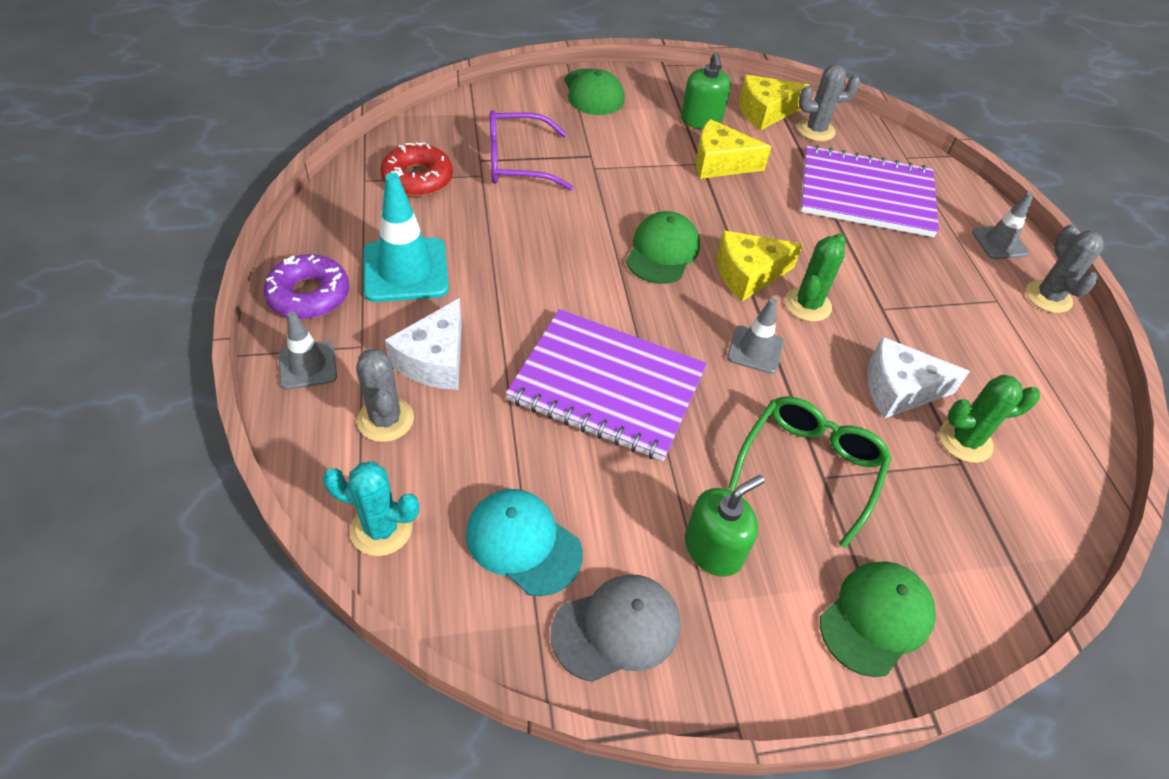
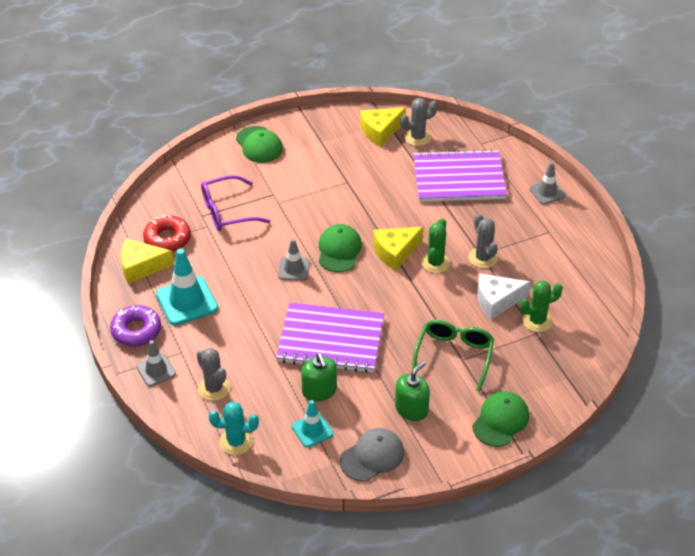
camera: 10 degrees left, 5 degrees down
(434, 360) = (227, 349): white cheese -> none
(523, 543) = (312, 430): turquoise cap -> turquoise traffic cone
(701, 120) = (338, 148): green soap dispenser -> green soap dispenser (319, 391)
(720, 163) = (359, 179): yellow cheese -> yellow cheese (141, 267)
(755, 350) = (410, 298): grey traffic cone -> grey traffic cone (294, 269)
(1048, 297) = (579, 222): grey cactus -> grey cactus (483, 258)

